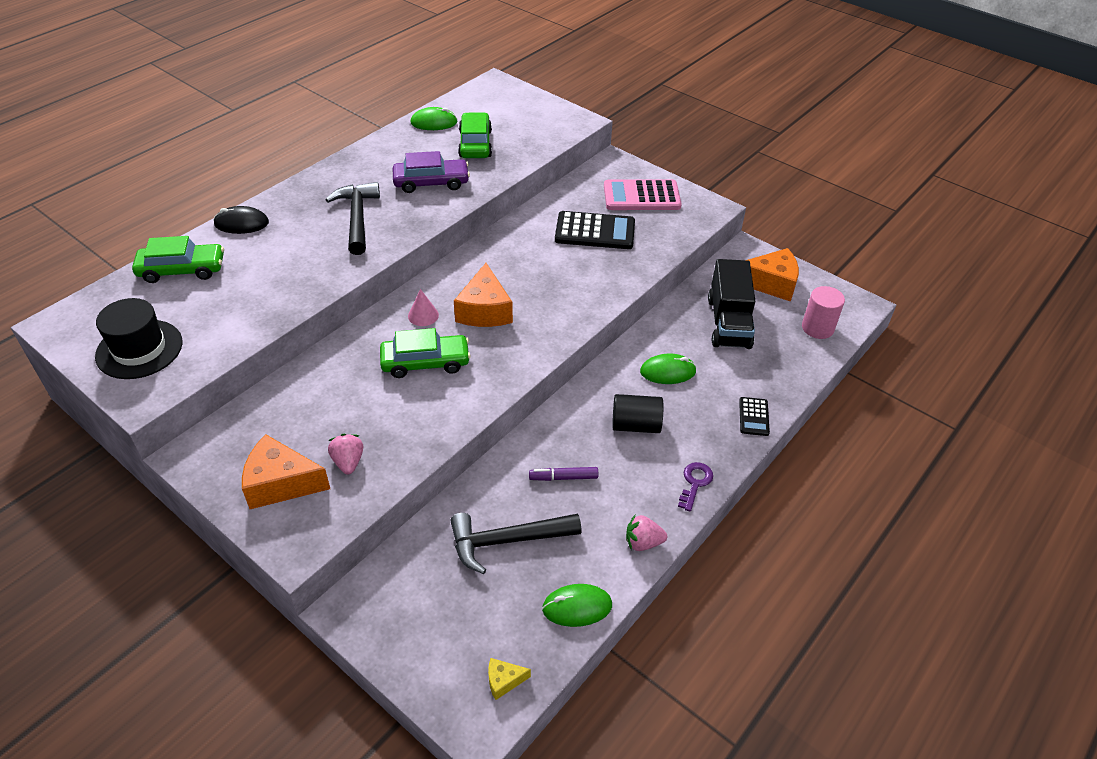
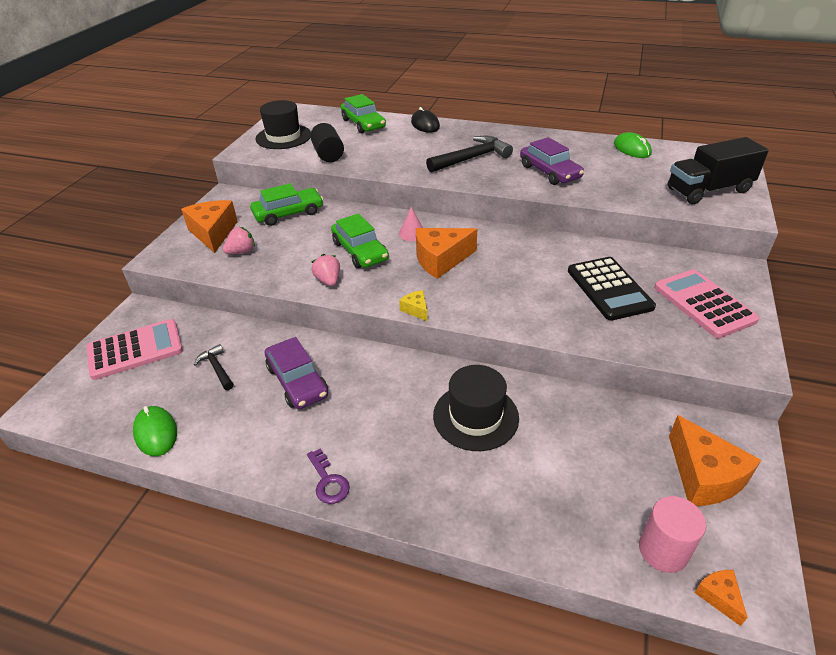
camera: 70 degrees right, 5 degrees down
(427, 617) = (135, 350): none -> pink calculator
(475, 144) = (628, 174): green car -> green car (288, 213)
(504, 681) = (80, 409): yellow cheese -> yellow cheese (416, 310)
(507, 541) = (217, 368): black hammer -> black hammer, size x0.54
(563, 477) = (297, 381): purple marker -> purple car
(635, 425) = (385, 412): black cylinder -> black cylinder (328, 155)
(643, 542) = (238, 459): pink strawberry -> pink strawberry (328, 281)
(668, 371) = (475, 416): green mouse -> black hat
(695, 483) = (328, 481): purple key -> purple key turned 60 degrees clockwise
(728, 322) = (593, 450): black truck -> black truck (708, 190)
(754, 417) = (453, 513): black calculator -> none
(854, 320) = (719, 597): none -> orange cheese

